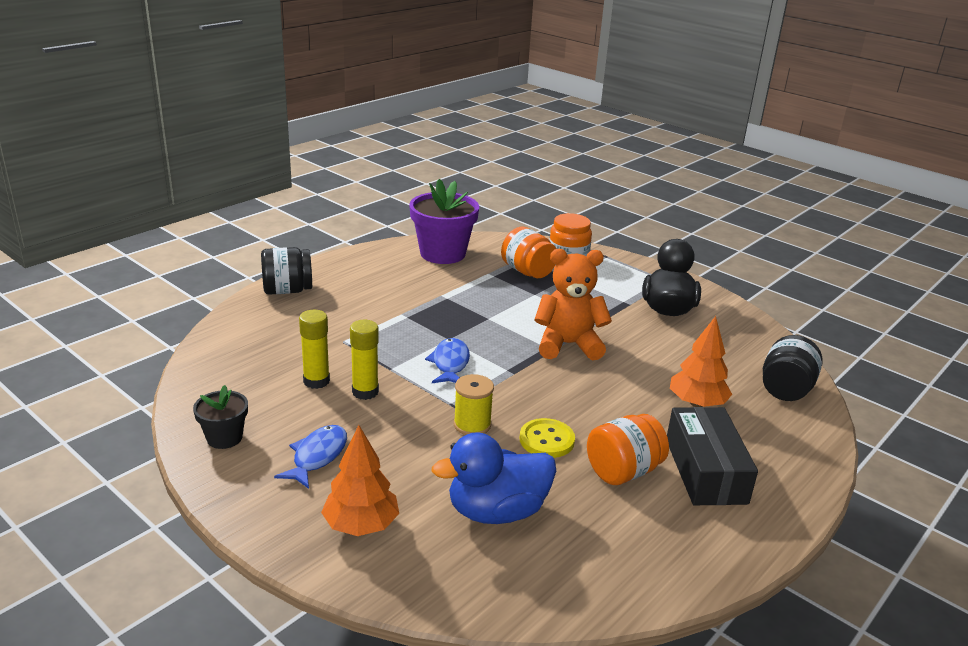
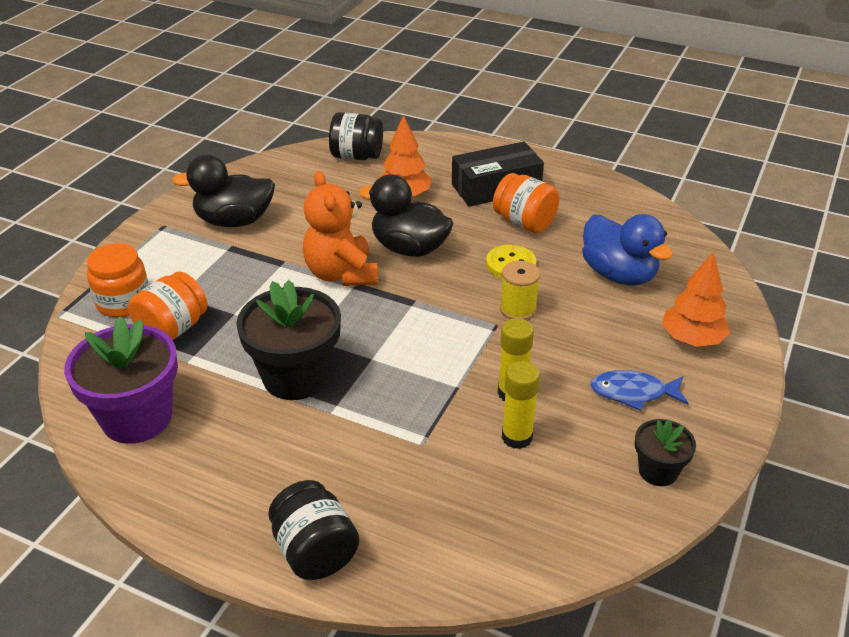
camera: 105 degrees left, 10 degrees up
(447, 307) = (295, 377): none -> black flower pot
(450, 363) = (422, 345): blue fish -> none
(596, 386) = (409, 248): none -> black duck

